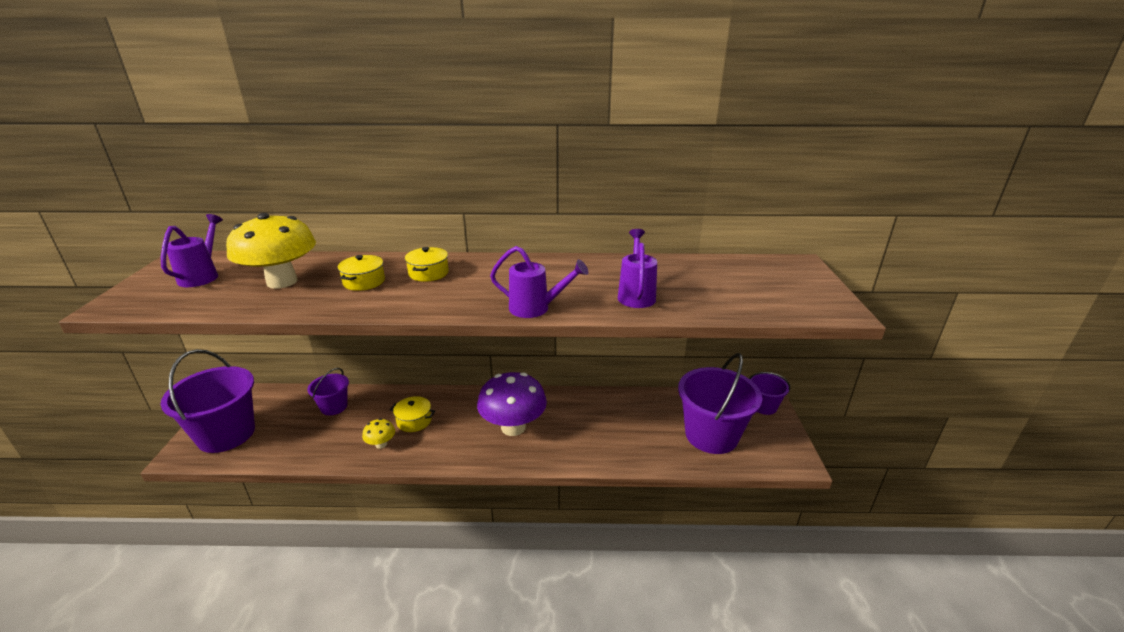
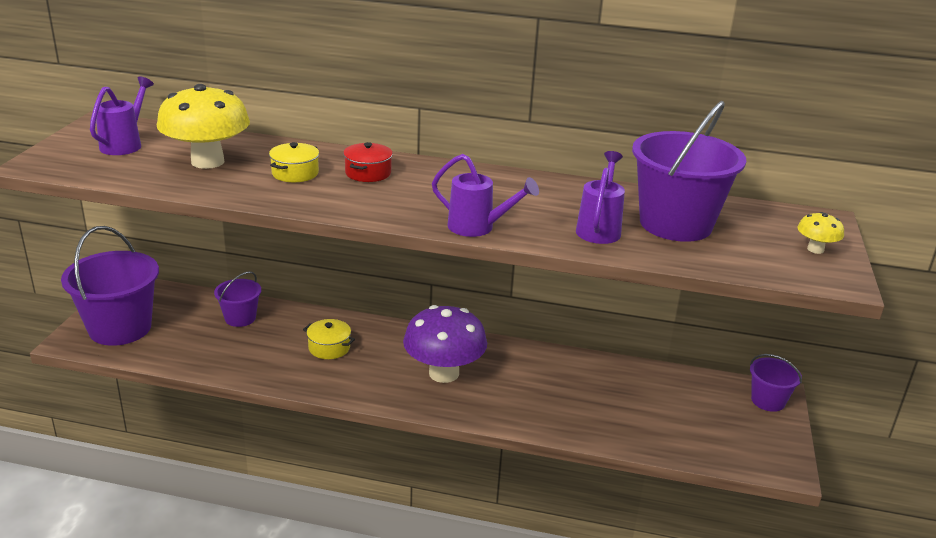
camera: 10 degrees right, 0 degrees up
(381, 444) = (287, 366): yellow mushroom -> yellow mushroom (815, 249)
(428, 273) = (368, 173): yellow pot -> red pot
(711, 435) = (686, 422): purple bucket -> purple bucket (675, 224)

